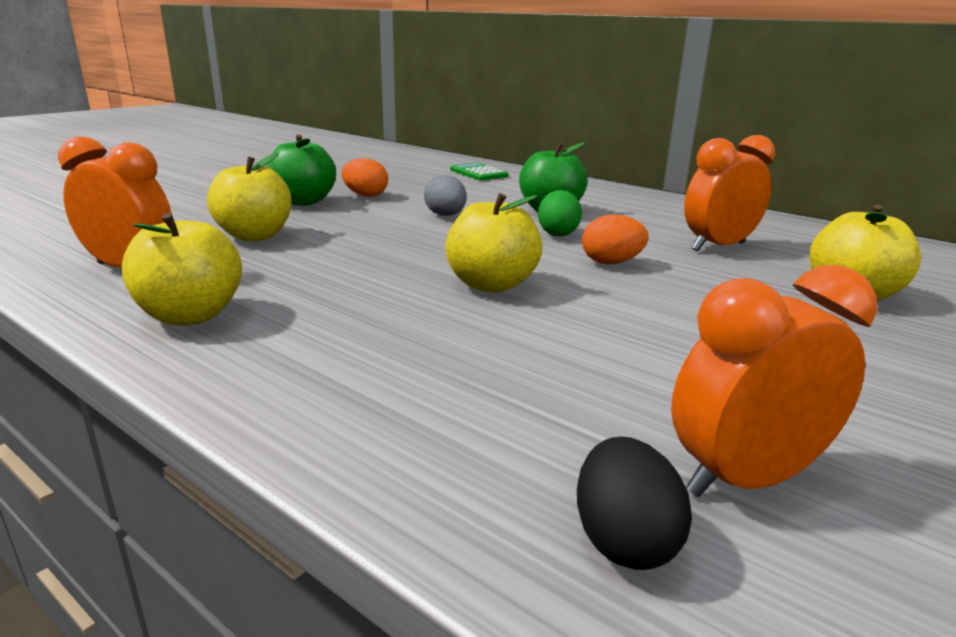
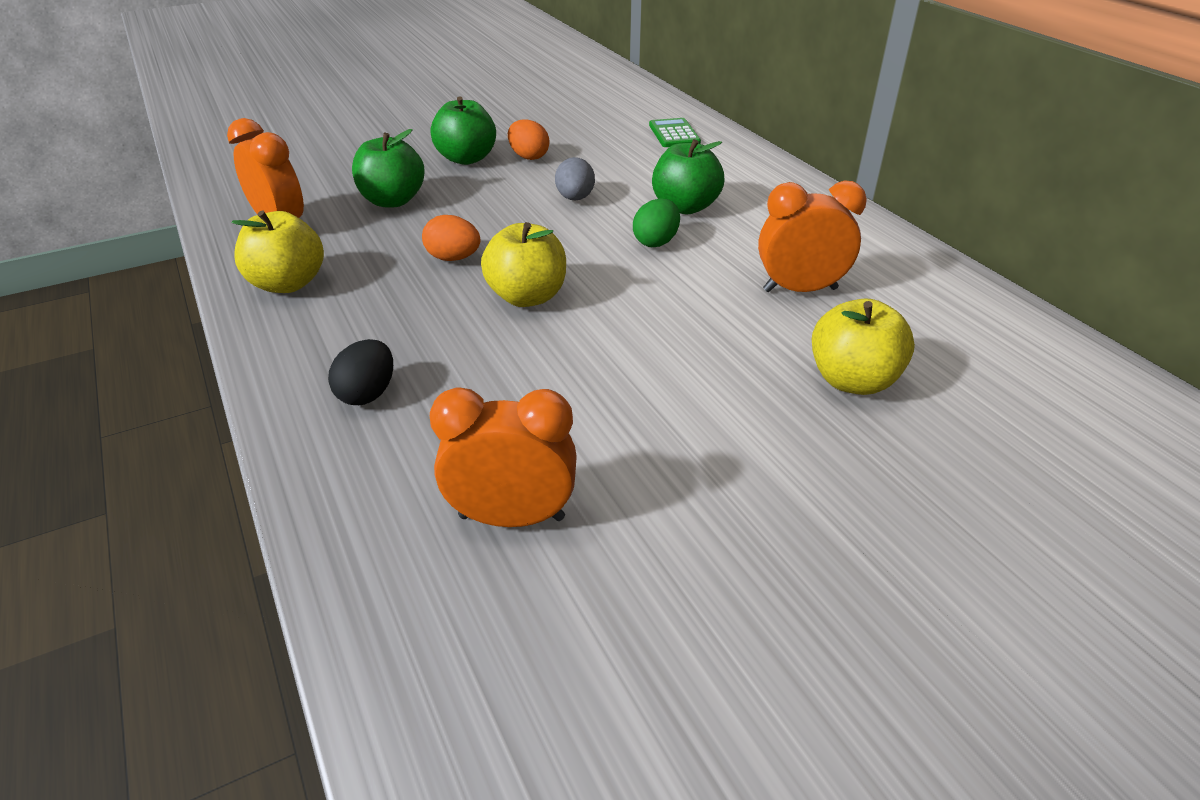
camera: 25 degrees right, 15 degrees up
(255, 236) = (392, 201): yellow apple -> green apple
(611, 262) = (662, 291): orange egg -> orange egg (453, 258)
(624, 540) = (389, 530): black egg -> black egg (367, 393)

